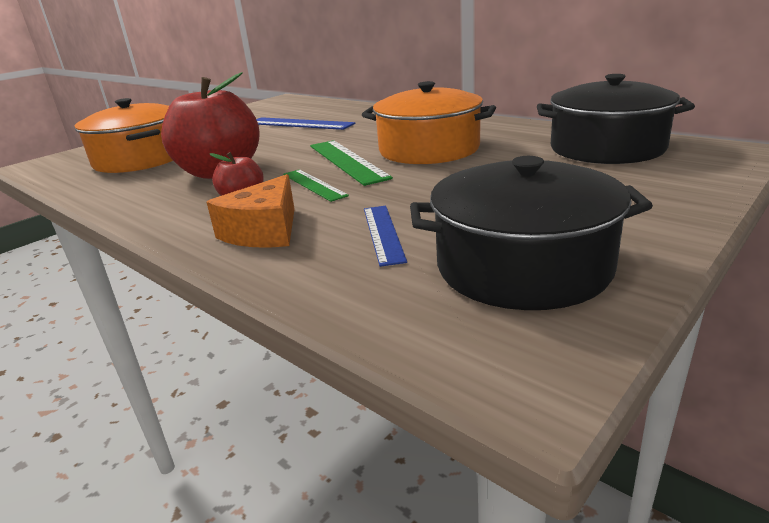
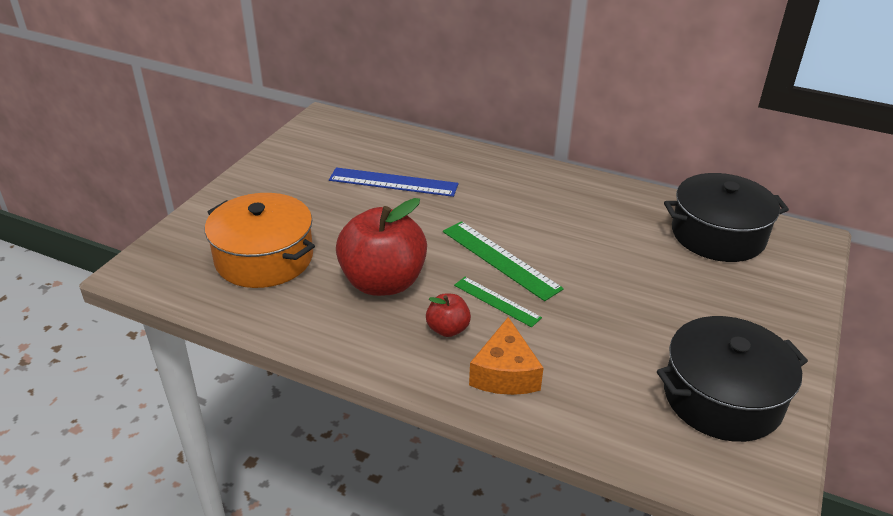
camera: 20 degrees left, 10 degrees up
(383, 233) = (604, 368): blue ruler -> none
(429, 149) = (566, 238): orange pot -> none

